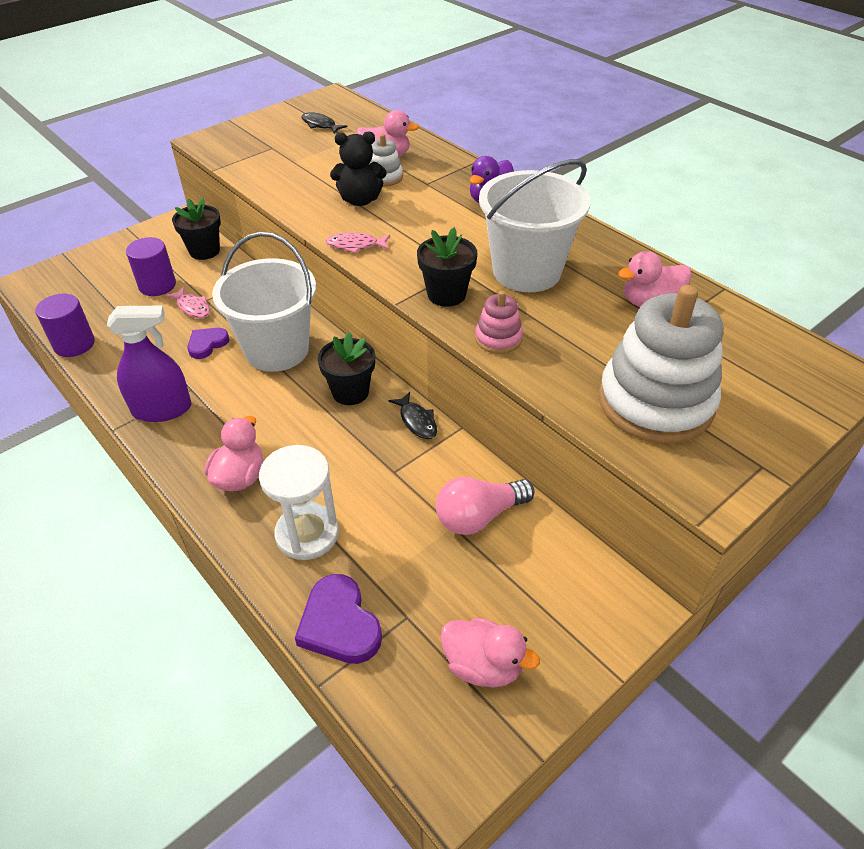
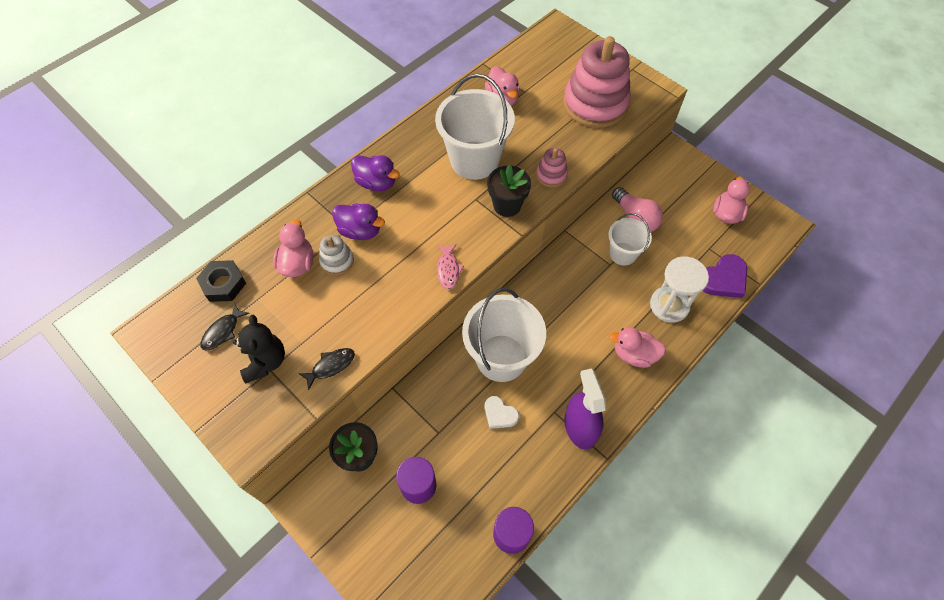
camera: 95 degrees left, 15 degrees up
(192, 307) = (450, 441): pink fish -> none
(207, 344) = (499, 414): purple heart -> white heart
(350, 392) = (542, 299): black flower pot -> none
(360, 200) = (377, 275): black teddy bear -> black teddy bear (265, 361)
(372, 123) = (223, 284): none -> black nut
(411, 490) = (623, 254): none -> white bucket
(417, 421) = (563, 255): black fish -> black fish (331, 366)
(422, 190) = (360, 231): none -> purple duck
(655, 402) = (595, 104): white stacking toy -> pink stacking toy

